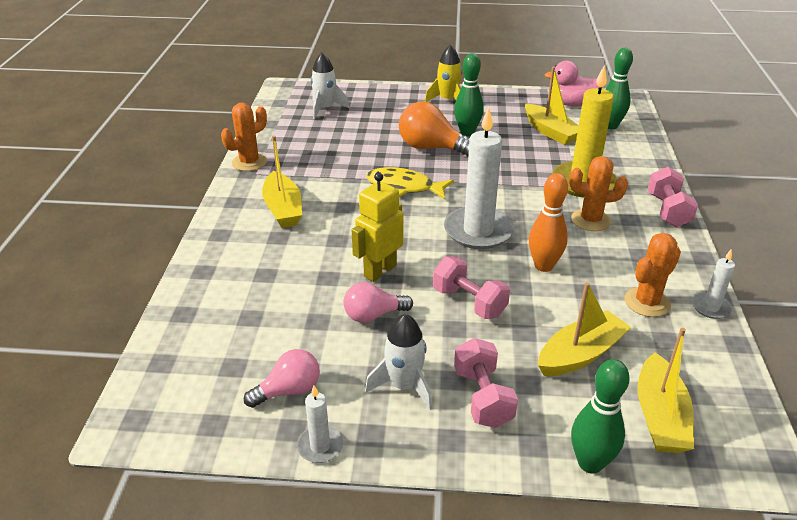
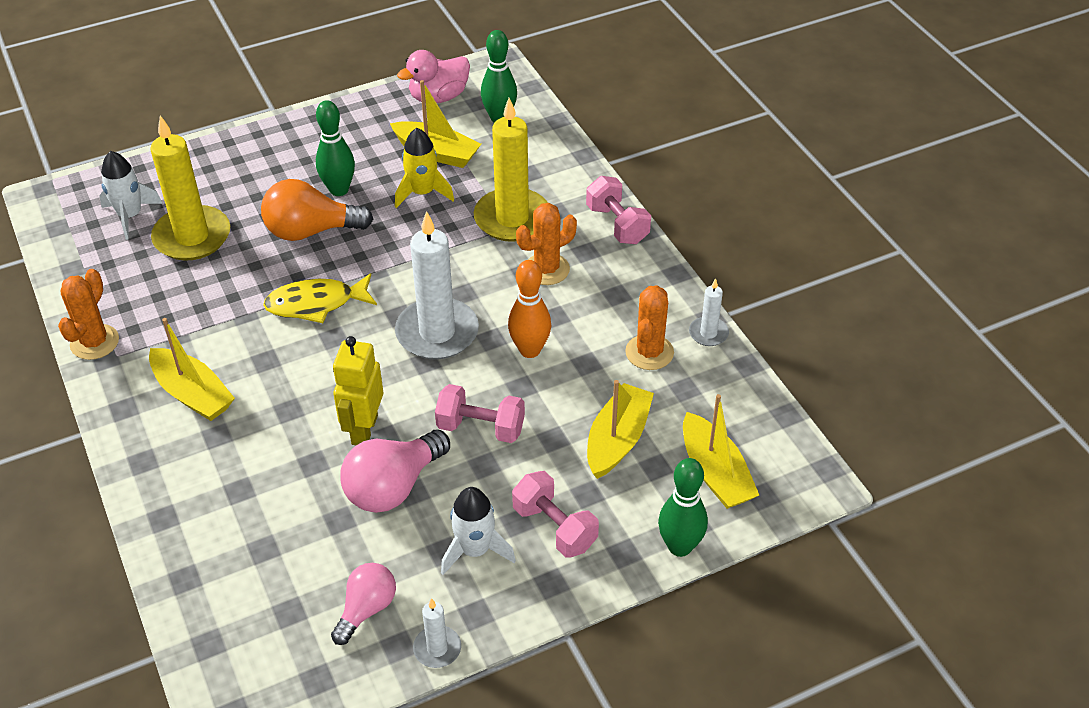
camera: 30 degrees left, 10 degrees up
(353, 129) = (192, 237): none -> yellow candle
(373, 315) = (393, 487): pink light bulb -> pink light bulb, size x1.57
(448, 100) = (282, 144): yellow rocket -> yellow rocket (422, 193)

